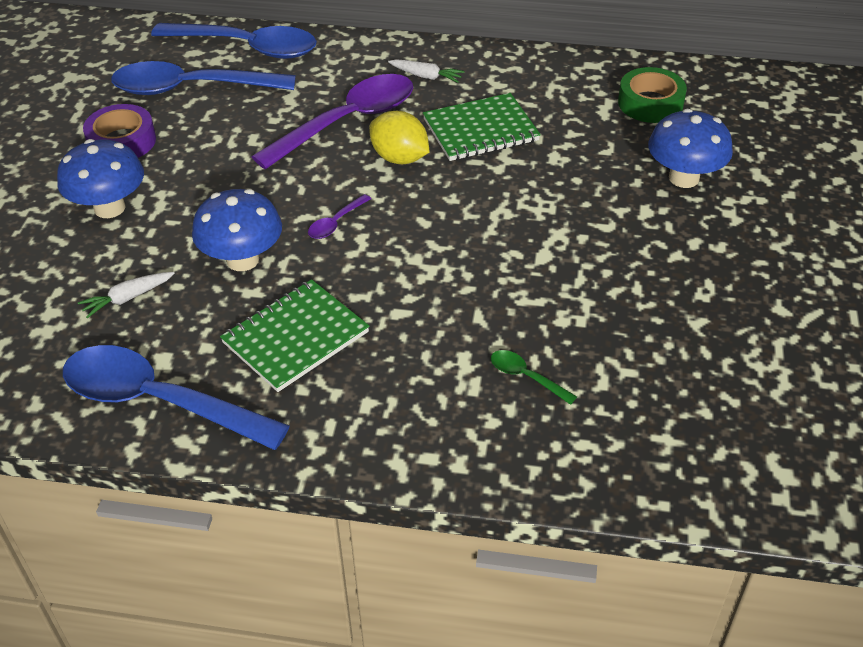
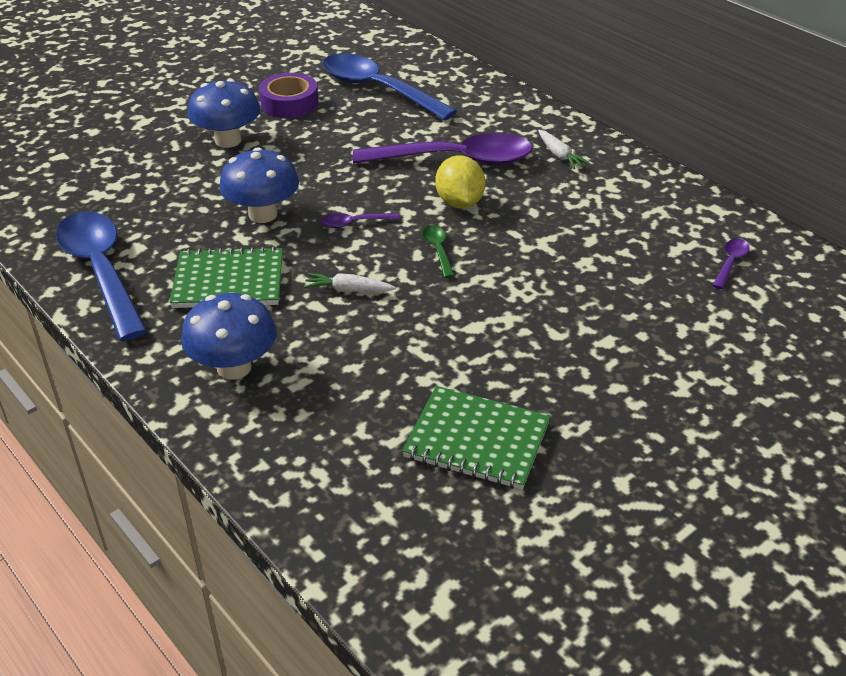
camera: 40 degrees right, 5 degrees down
(128, 298) = (166, 200): white carrot -> white carrot (349, 290)
(247, 47) = (452, 78): blue spoon -> none
(480, 130) = (550, 213): green notebook -> green notebook (477, 440)
(526, 377) = (343, 401): green spoon -> green spoon (438, 250)
(650, 103) = (730, 263): green tape -> purple spoon
(684, 178) = (678, 334): blue mushroom -> blue mushroom (234, 367)

